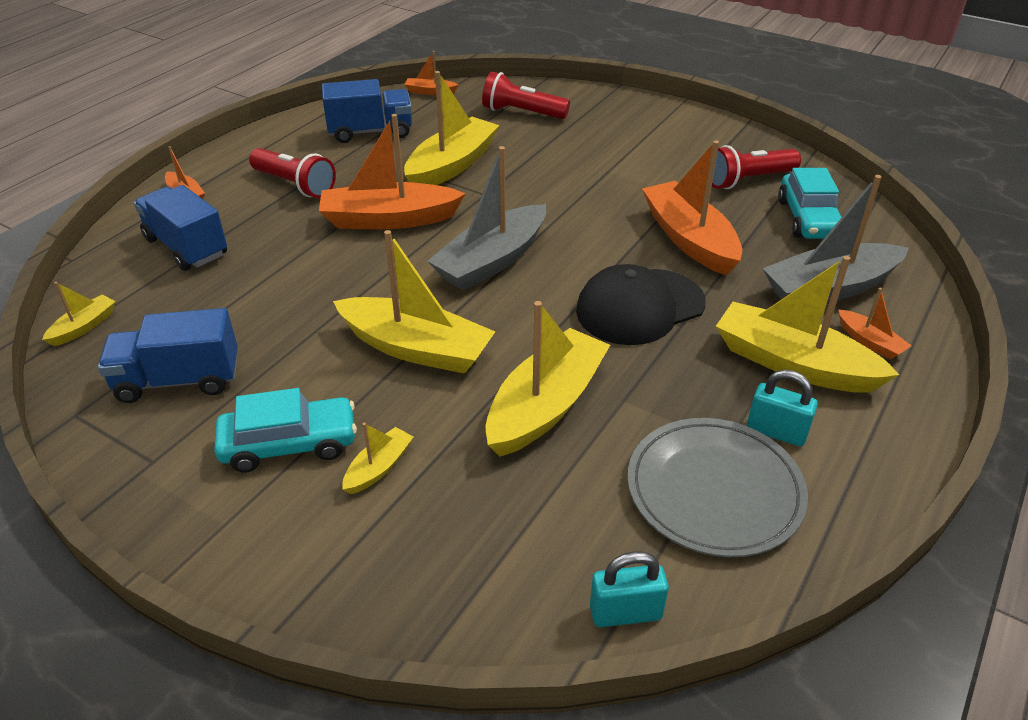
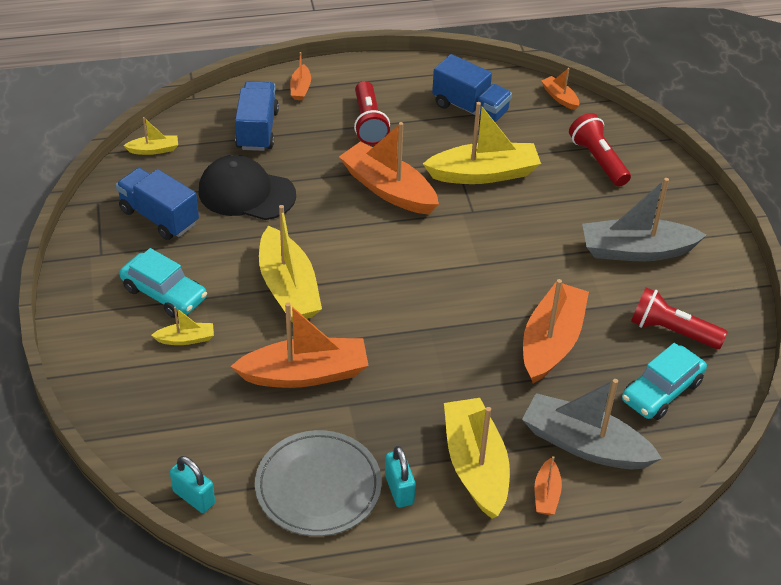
camera: 45 degrees right, 5 degrees up
(491, 261) = (406, 264): grey boat -> grey boat (636, 250)
(546, 405) = (305, 374): yellow boat -> orange boat
(639, 307) = (445, 360): black cap -> black cap (246, 193)

